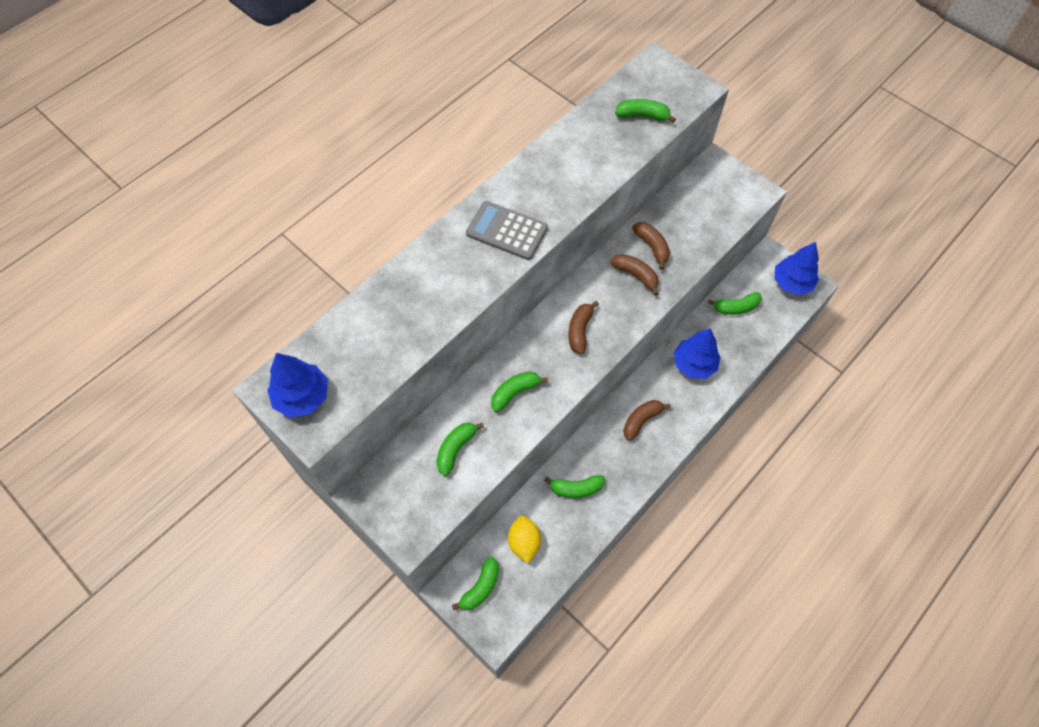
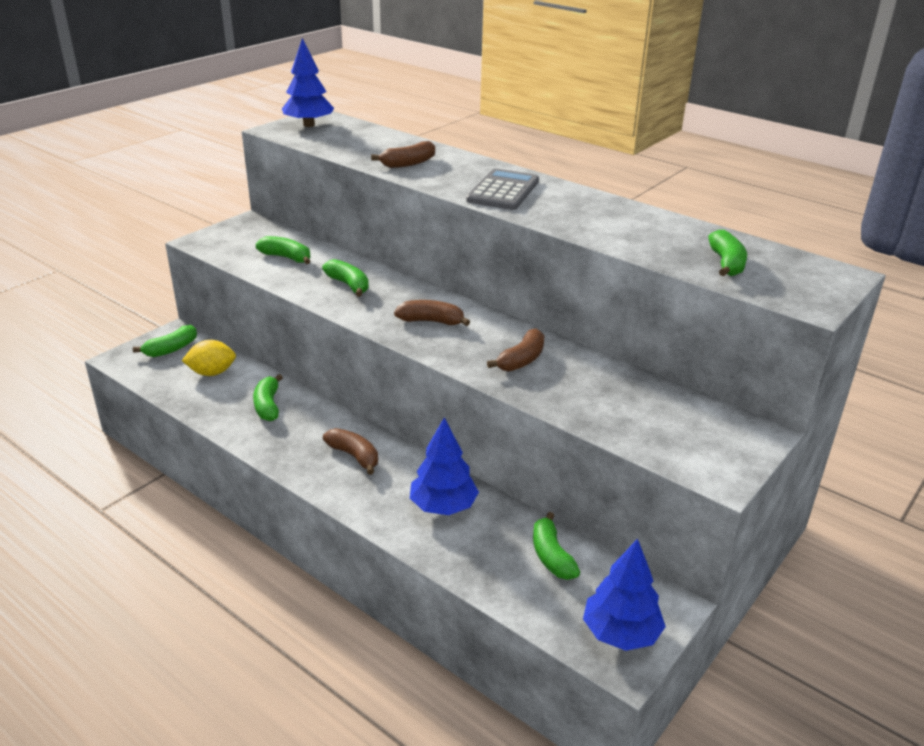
camera: 85 degrees right, 30 degrees down
(481, 587) = (171, 349): green banana -> green banana turned 75 degrees counterclockwise
(652, 247) = (573, 373): brown banana -> brown banana (408, 163)

